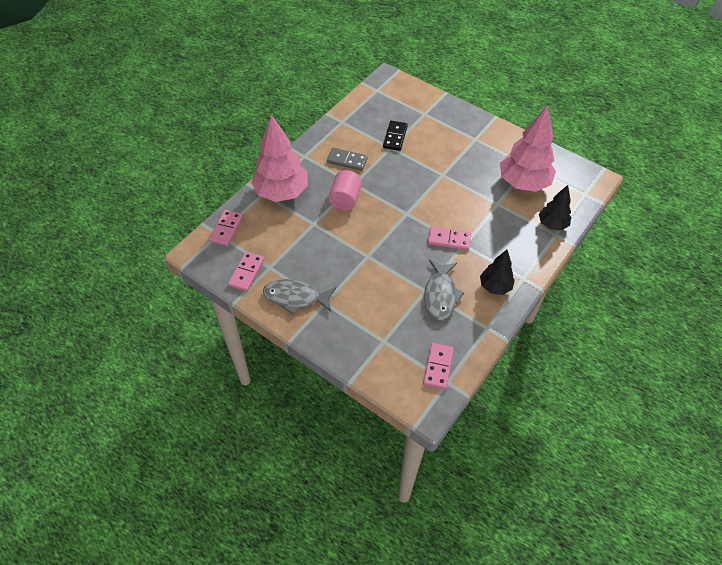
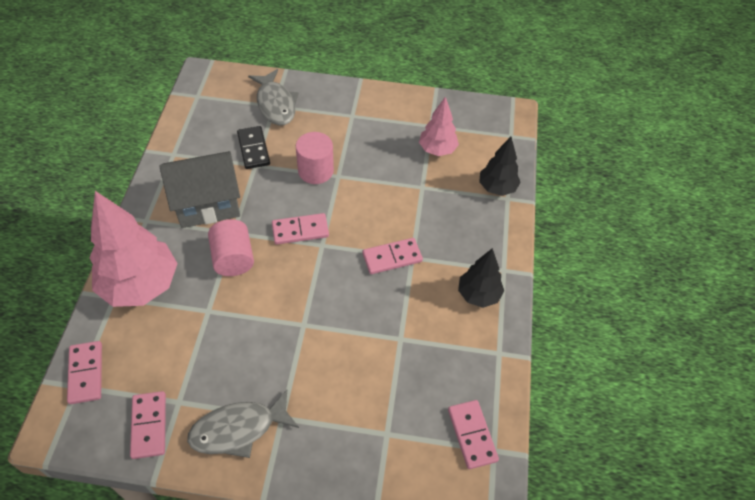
camera: 30 degrees left, 0 degrees up
(347, 160) = (207, 204): grey domino -> grey house
(397, 199) = (300, 230): none -> pink domino
(429, 165) = (315, 171): none -> pink cylinder
(440, 295) = (422, 336): grey fish -> grey fish (275, 104)
(523, 183) = (437, 150): pink tree -> pink tree, size x0.56

